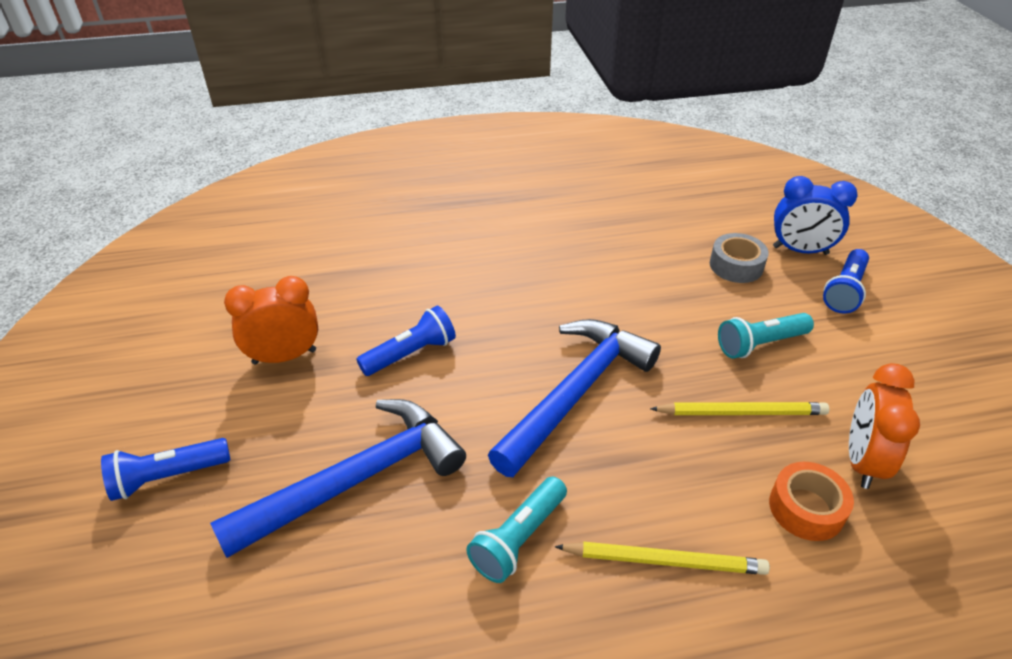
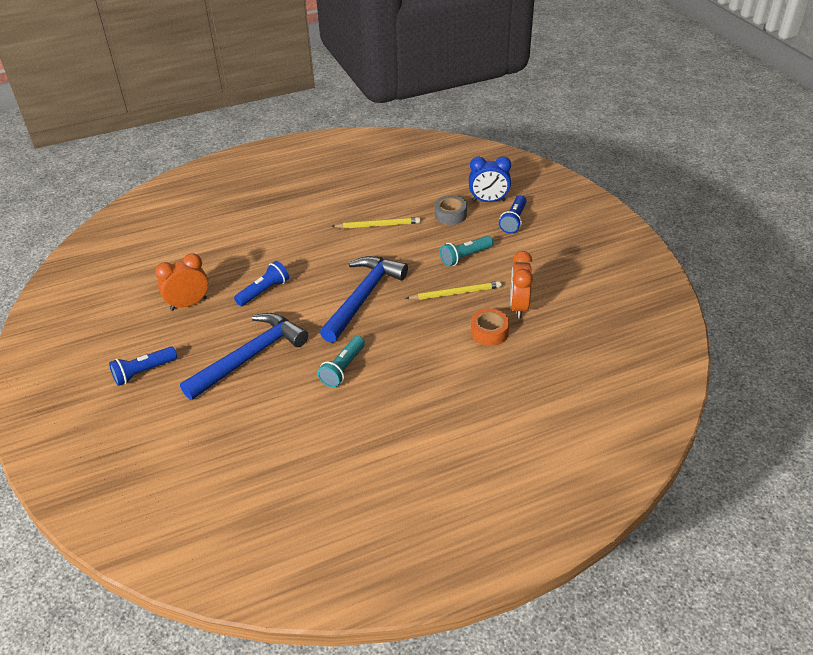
camera: 10 degrees left, 0 degrees up
(664, 560) = (418, 365): yellow pencil -> yellow pencil (378, 225)

